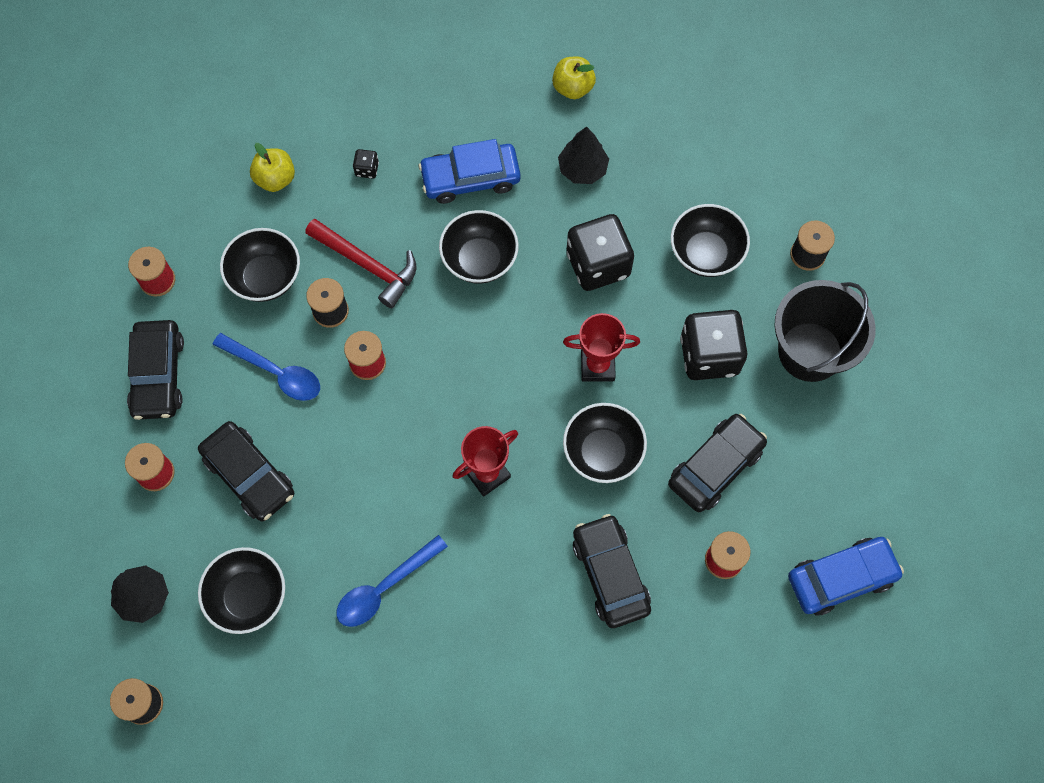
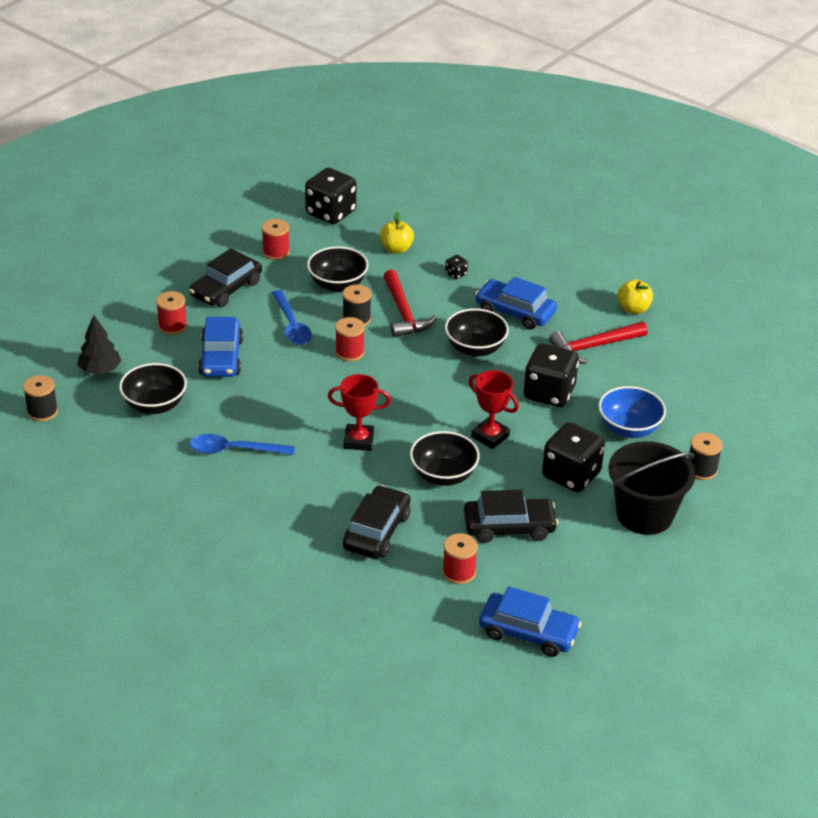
camera: 40 degrees right, 30 degrees down
(158, 177) = (330, 213): none -> black dice
(249, 475) = (221, 357): black car -> blue car
(582, 169) = (593, 347): black tree -> red hammer
(705, 253) = (629, 429): black bowl -> blue bowl

